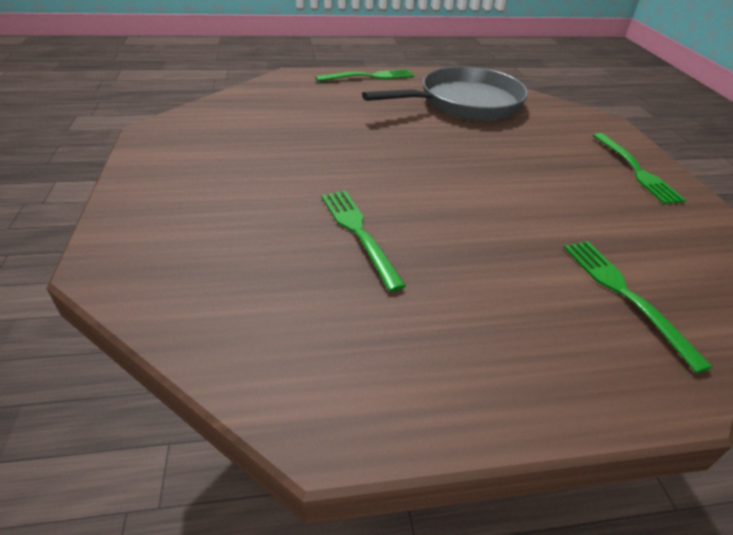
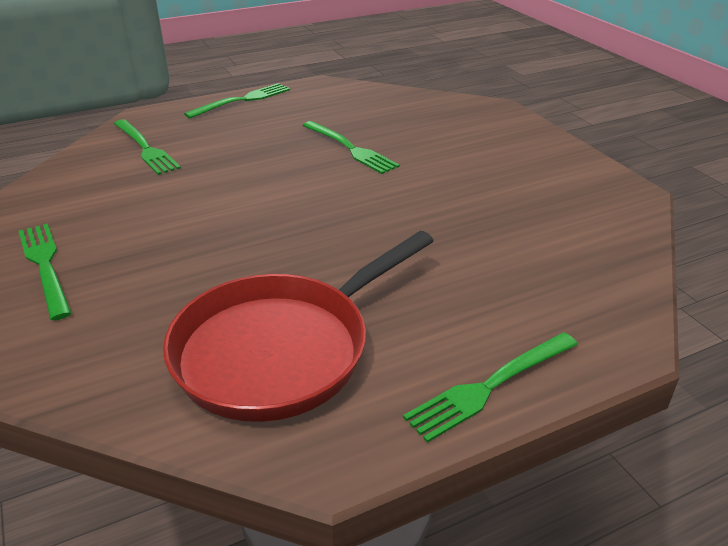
camera: 165 degrees right, 5 degrees down
(464, 103) = (282, 349): grey pan -> red pan
(496, 401) = (243, 100): none -> green fork

